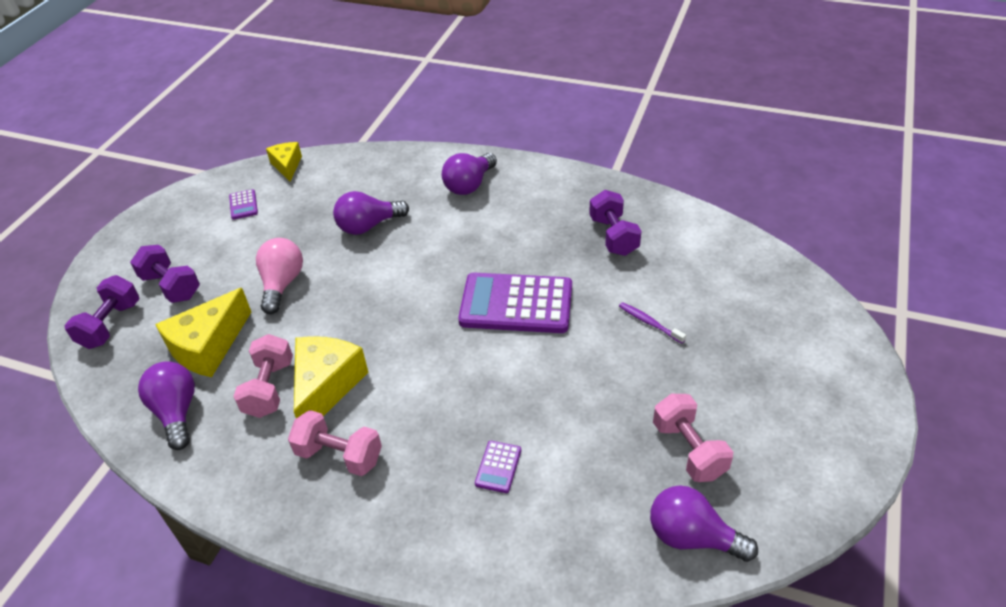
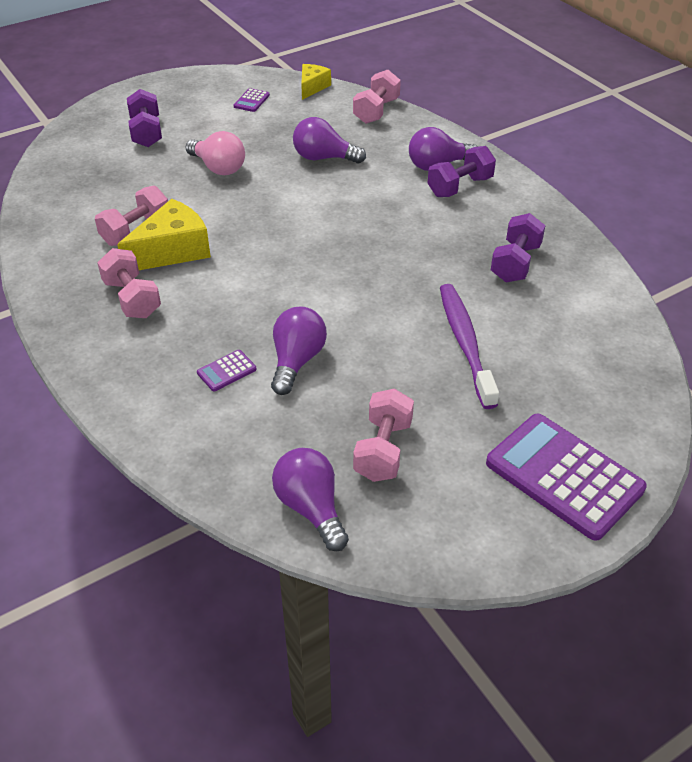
camera: 35 degrees right, 0 degrees up
(110, 325) = (85, 138): purple dumbbell -> purple dumbbell (460, 187)
(176, 412) = (66, 214): purple light bulb -> purple light bulb (296, 361)
(208, 346) = (128, 183): yellow cheese -> none
(282, 284) = (218, 168): pink light bulb -> pink light bulb turned 90 degrees clockwise
(367, 161) = (376, 111): none -> pink dumbbell
(516, 304) = (371, 270): purple calculator -> purple calculator (564, 476)
(649, 323) = (465, 343): purple toothbrush -> purple toothbrush, size x2.10

